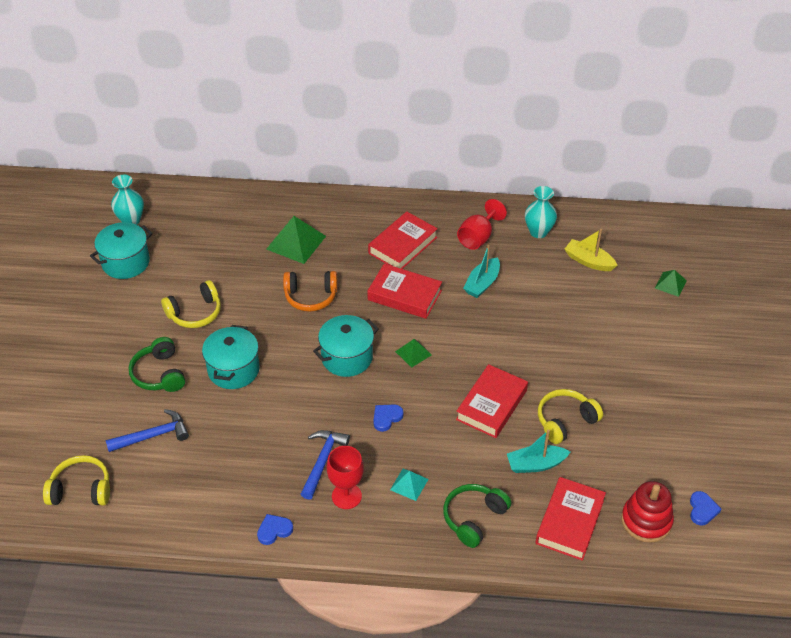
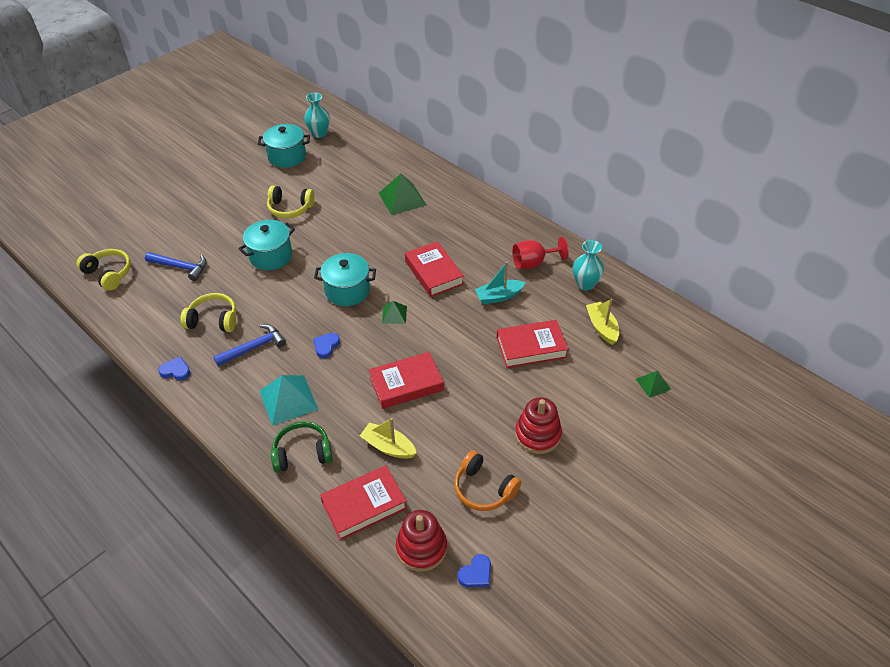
camera: 40 degrees right, 0 degrees up
(159, 374) = (227, 233): green headphones -> none
(311, 297) = (371, 238): orange headphones -> orange headphones (483, 489)
(346, 496) = (241, 380): red goblet -> none
(386, 418) = (326, 346): blue heart -> blue heart turned 60 degrees counterclockwise
(402, 245) = (471, 239): red book -> red book (531, 347)
(409, 484) = (288, 399): turquoise pyramid -> turquoise pyramid, size x1.82
(535, 464) = (388, 447): turquoise boat -> yellow boat
(565, 421) = (446, 431): yellow headphones -> yellow headphones (213, 320)
(633, 378) = (537, 435): none -> red stacking toy

